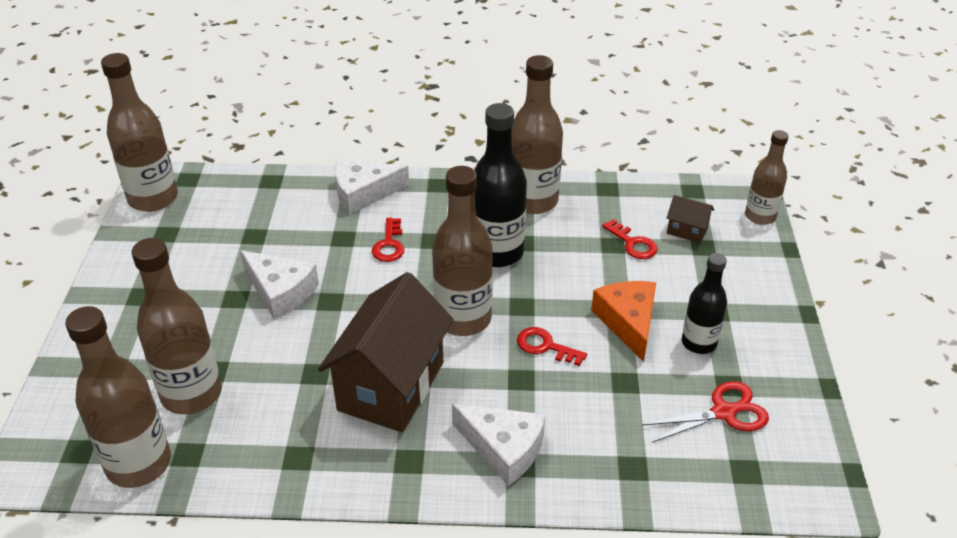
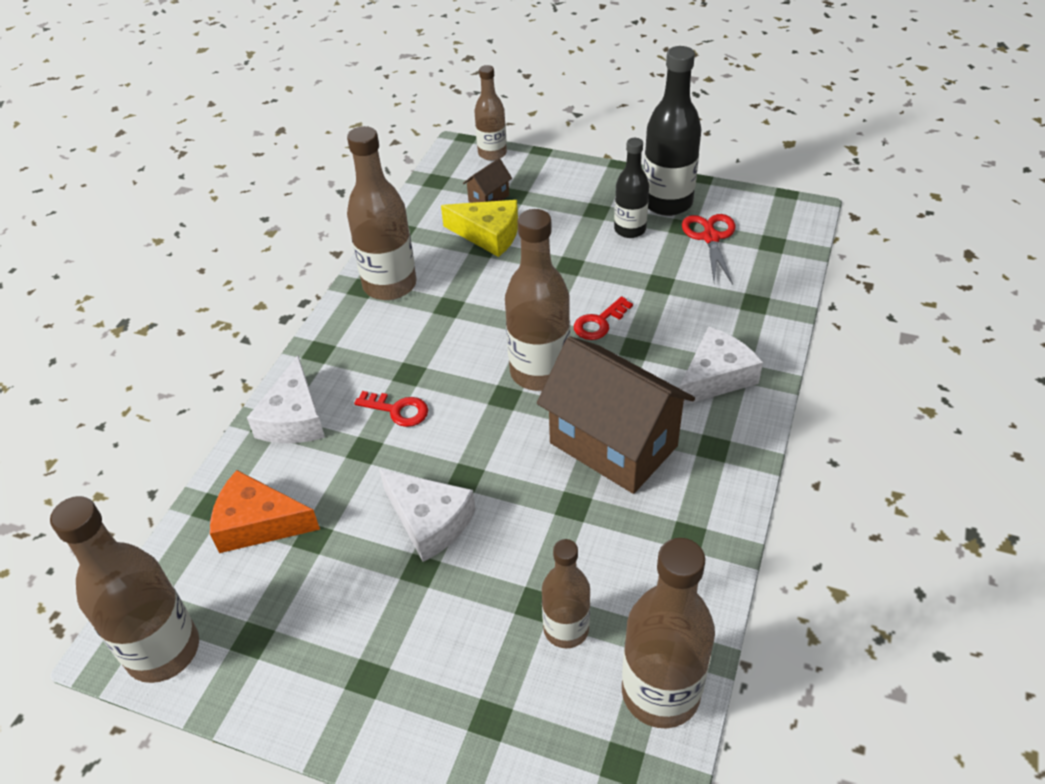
camera: 70 degrees left, 5 degrees up
(191, 394) = (566, 629): brown bottle -> brown bottle, size x0.61
(280, 292) = (429, 521): white cheese -> white cheese turned 75 degrees clockwise
(497, 252) = (454, 327): black bottle -> black bottle (667, 203)
(628, 322) = (589, 263): orange cheese -> orange cheese (258, 523)
(633, 243) = (489, 234): red key -> yellow cheese

